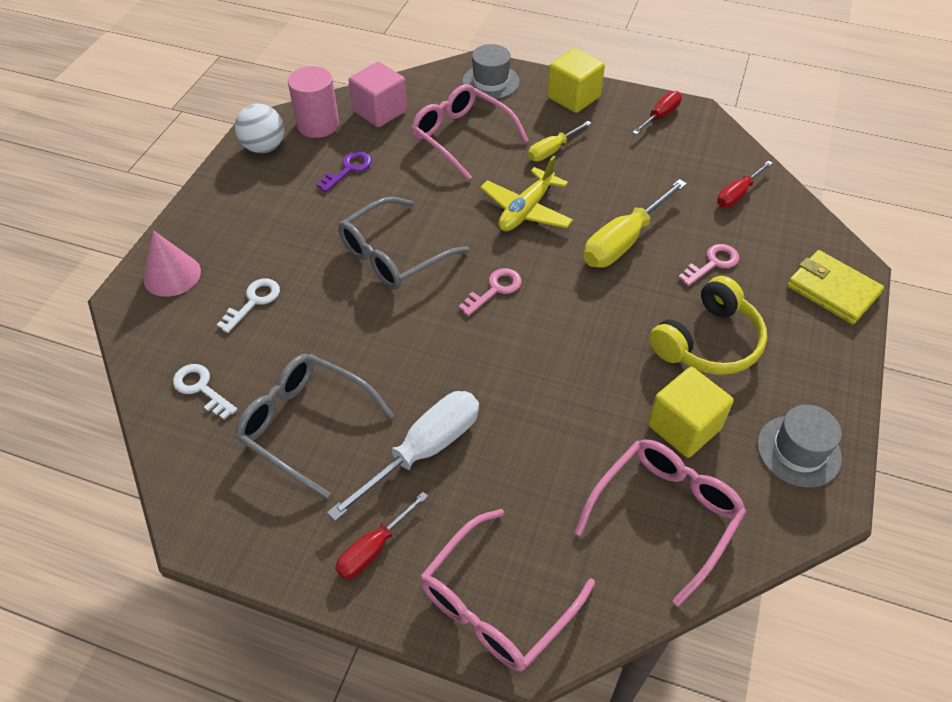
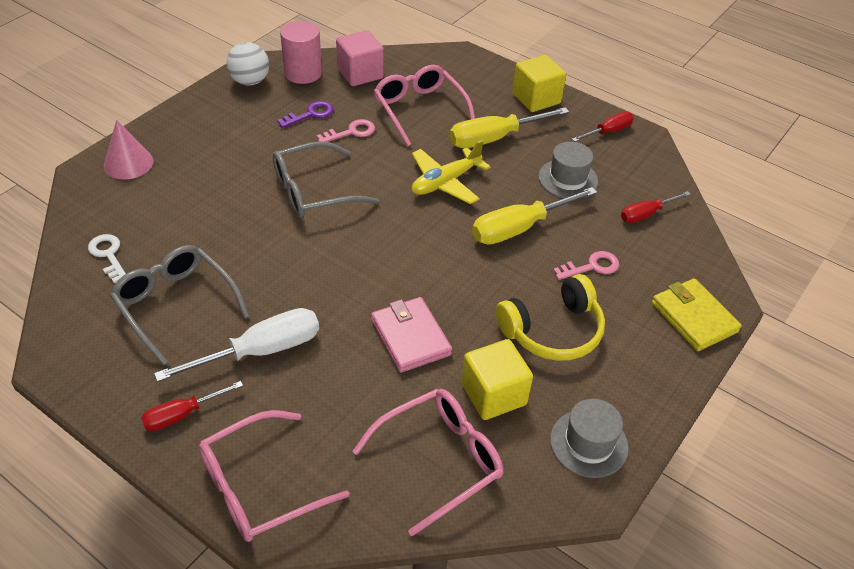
camera: 15 degrees right, 5 degrees down
(253, 302) = (182, 199): white key -> none
(490, 82) = (468, 70): grey hat -> grey hat (568, 179)
(495, 289) = (385, 240): pink key -> pink key (351, 132)
(552, 150) = (494, 138): yellow screwdriver -> yellow screwdriver, size x1.70
(572, 390) = (410, 337): none -> pink wallet

